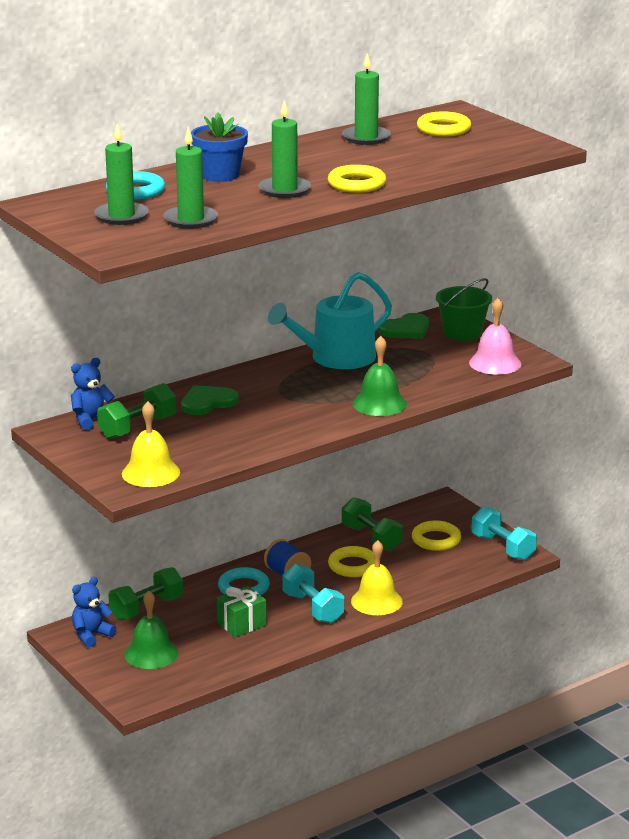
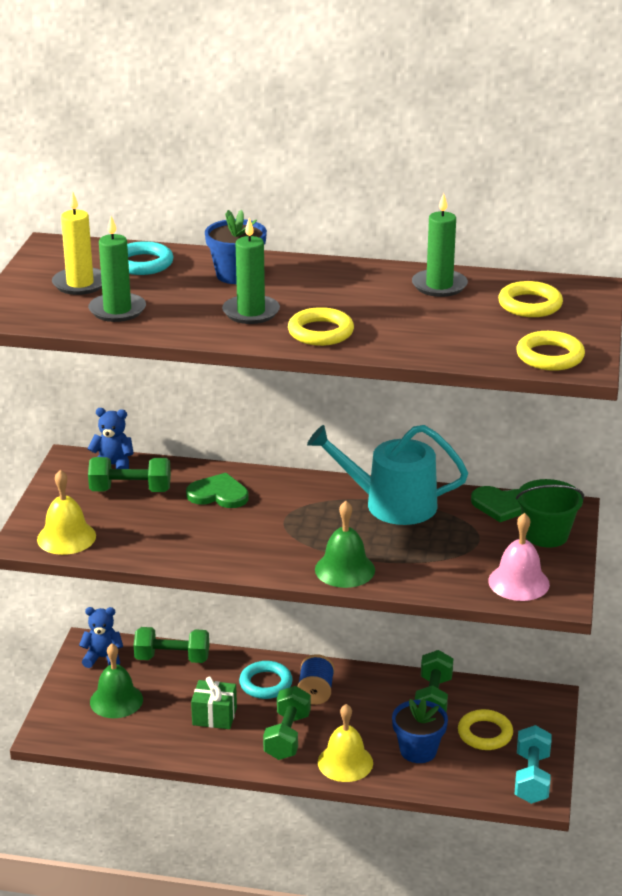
camera: 45 degrees right, 5 degrees up
(121, 216) = (80, 284): green candle -> yellow candle
(313, 608) = (287, 736): turquoise dumbbell -> green dumbbell
(353, 566) = (378, 716): yellow ring -> yellow ring (550, 356)
(411, 570) = (418, 750): none -> blue flower pot

